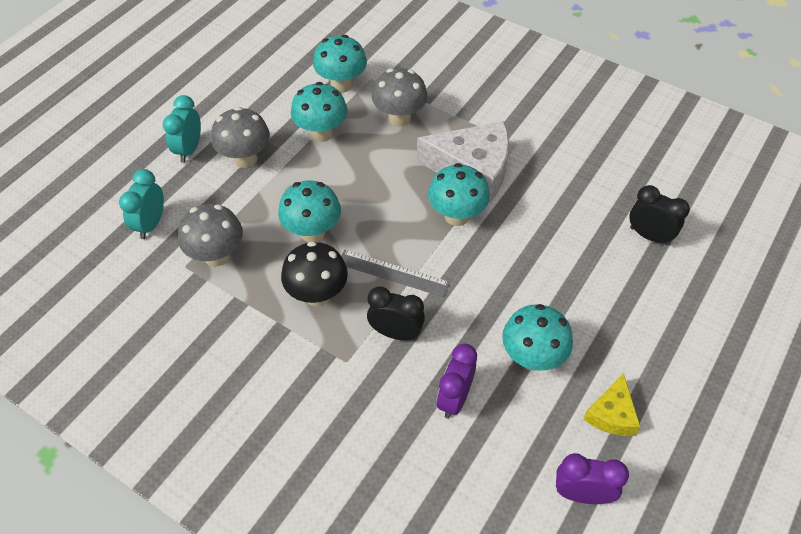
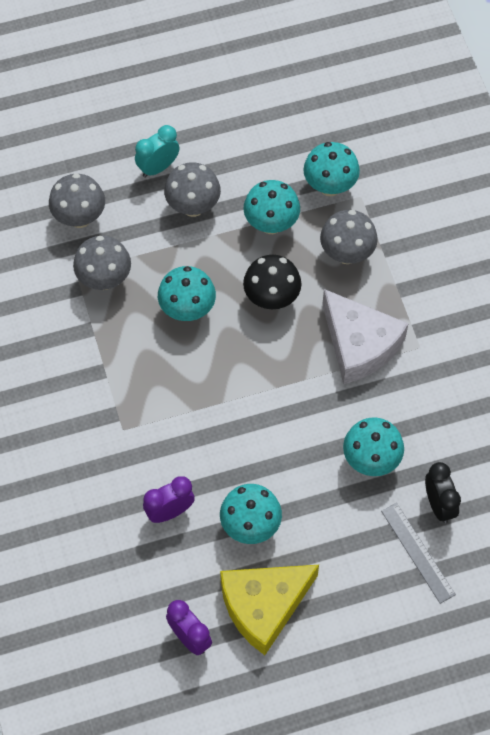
camera: 40 degrees right, 10 degrees up
(151, 224) = (79, 217): turquoise clock -> grey mushroom
(317, 294) = (147, 364): black mushroom -> black mushroom (271, 298)
(393, 273) = (215, 387): grey ruler -> grey ruler (418, 552)
(396, 333) = (174, 434): black clock -> none
(456, 216) = (306, 376): turquoise mushroom -> turquoise mushroom (371, 460)
(611, 414) = (264, 606): yellow cheese -> yellow cheese, size x1.91

